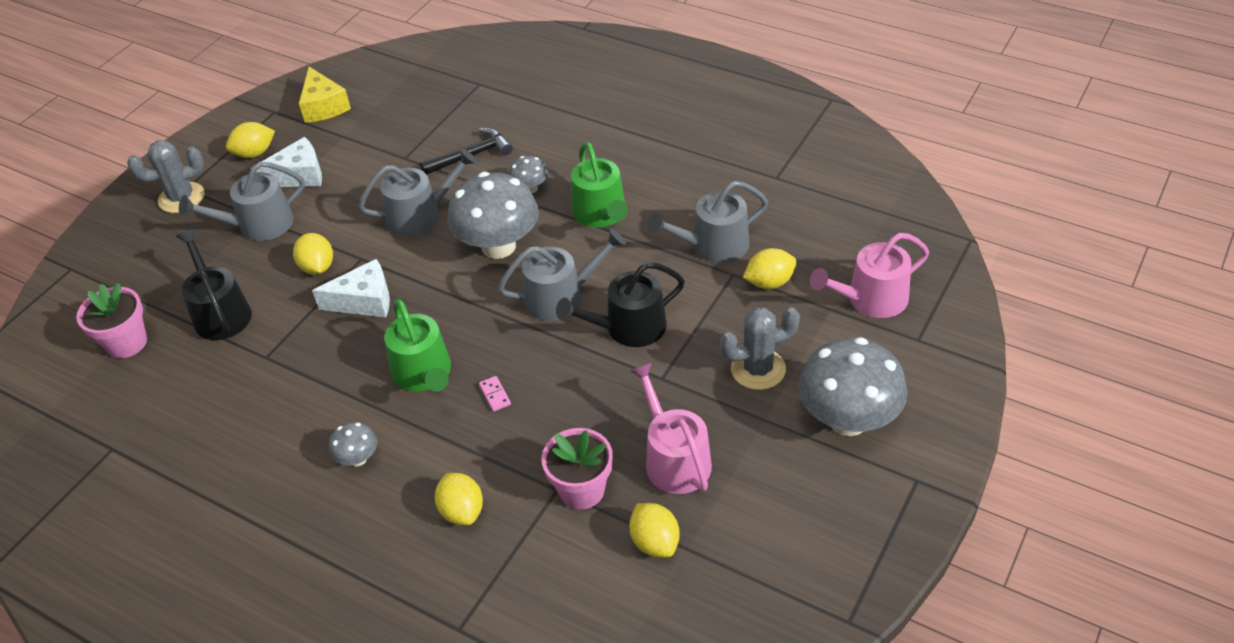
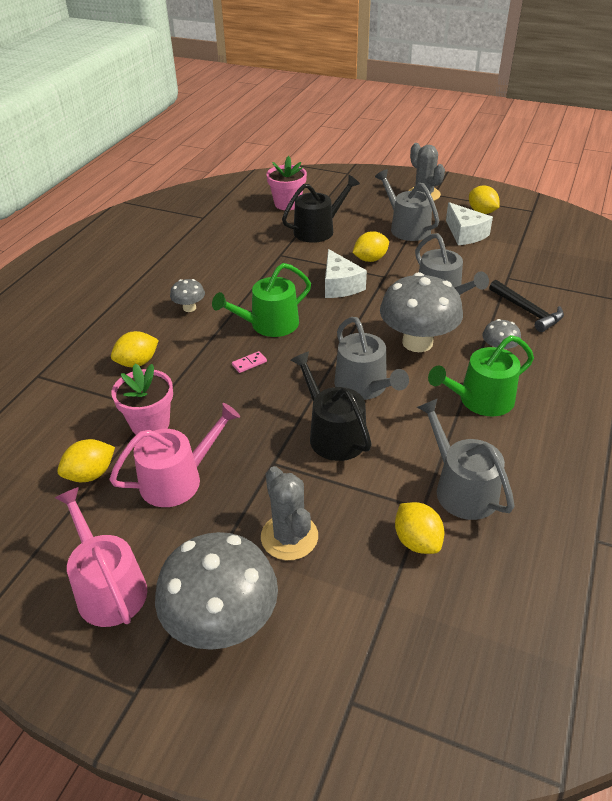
camera: 80 degrees right, 5 degrees down
(323, 106) = (551, 230): yellow cheese -> none
(871, 299) = (411, 646): pink watering can -> pink watering can (108, 587)

